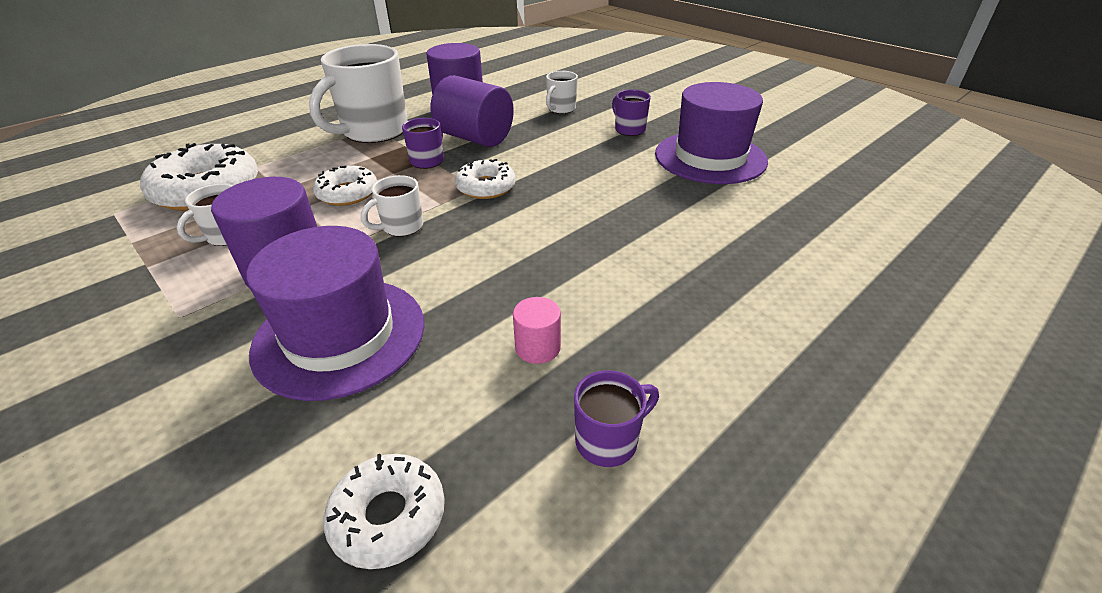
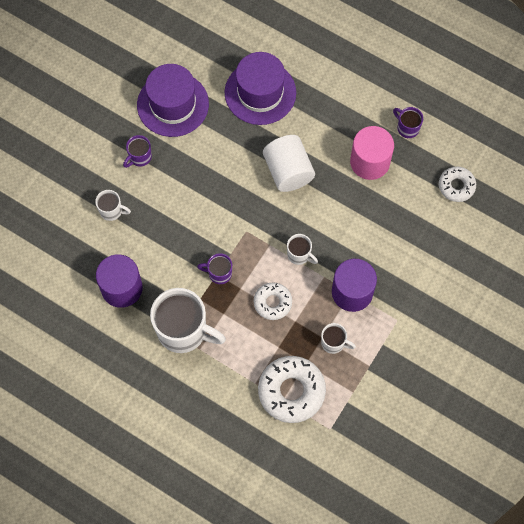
camera: 105 degrees left, 30 degrees up
(340, 335) = (387, 242): purple hat -> purple hat (260, 92)
(475, 138) = (177, 256): purple cylinder -> none
(486, 187) = (244, 225): white donut -> none
(537, 347) = (370, 162): pink cylinder -> pink cylinder, size x2.05
(560, 239) = (288, 171): none -> white cylinder

